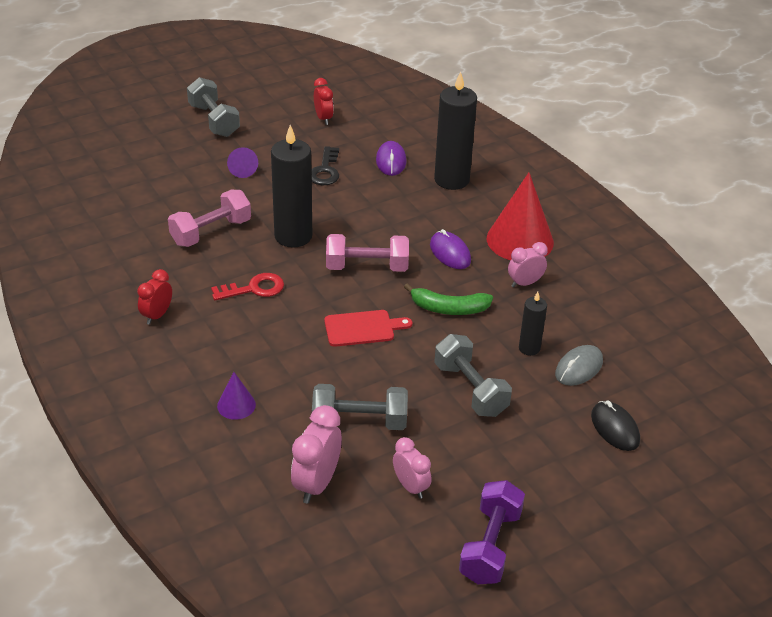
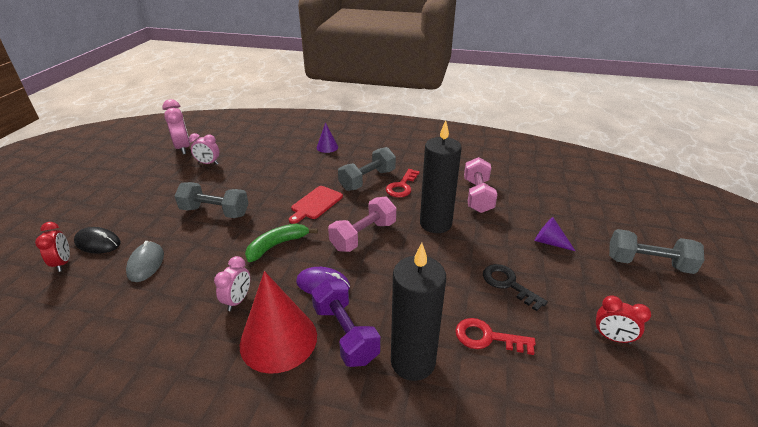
camera: 135 degrees right, 5 degrees down
(157, 315) = (420, 152): red clock -> red clock (63, 263)
(316, 483) = (254, 145): pink clock -> pink clock (183, 148)
(359, 421) = (262, 170): grey dumbbell -> grey dumbbell (367, 180)
(391, 161) = (487, 337): purple mouse -> red key
(490, 546) = (148, 165): purple dumbbell -> purple dumbbell (345, 334)
(529, 348) = (194, 255): black candle -> none

